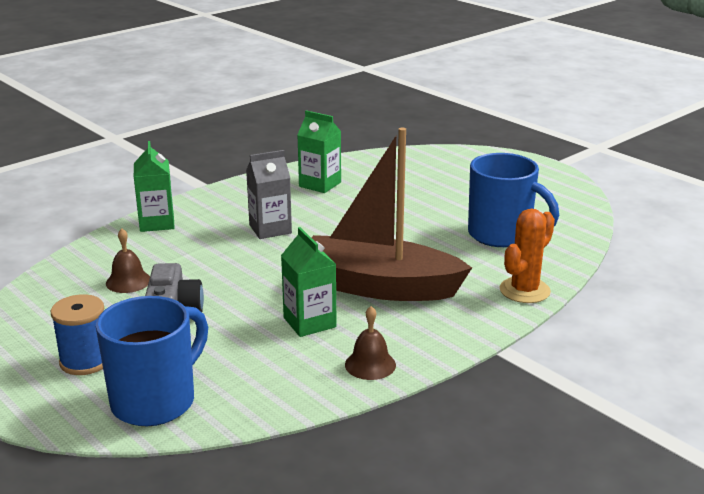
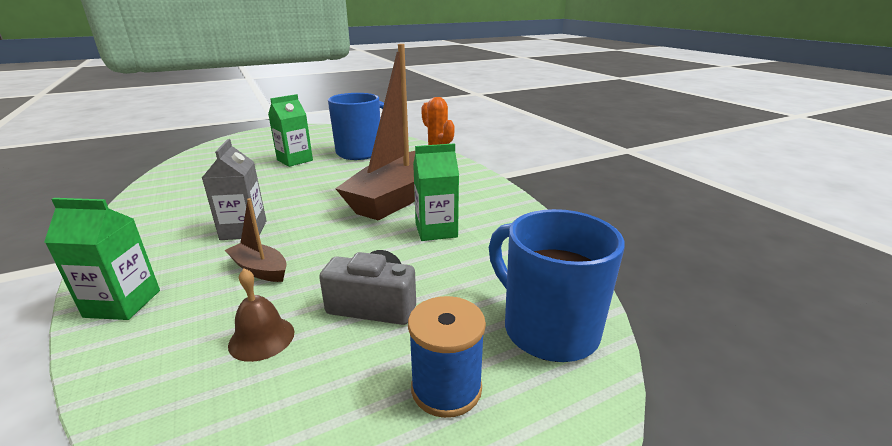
camera: 75 degrees left, 0 degrees up
(210, 255) = (260, 269): none -> brown boat
(320, 184) = (185, 197): green carton -> green carton (295, 160)
(370, 364) = (509, 214): brown bell -> none

